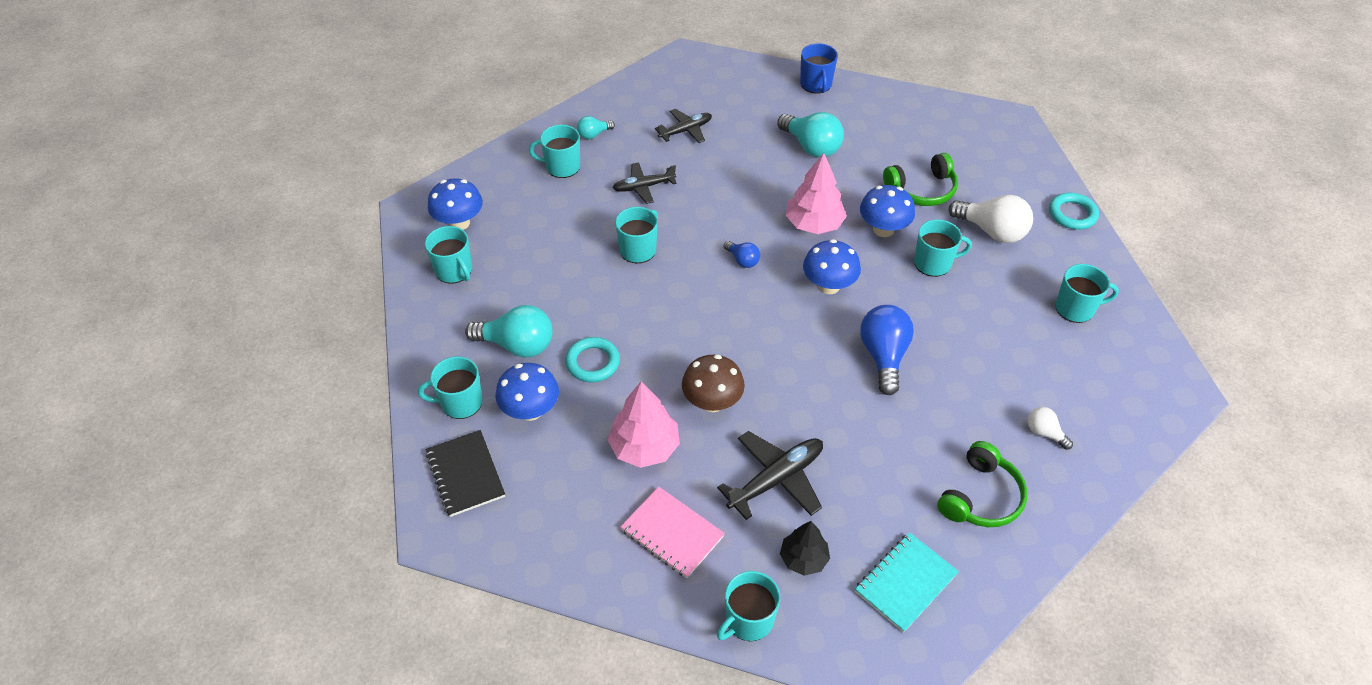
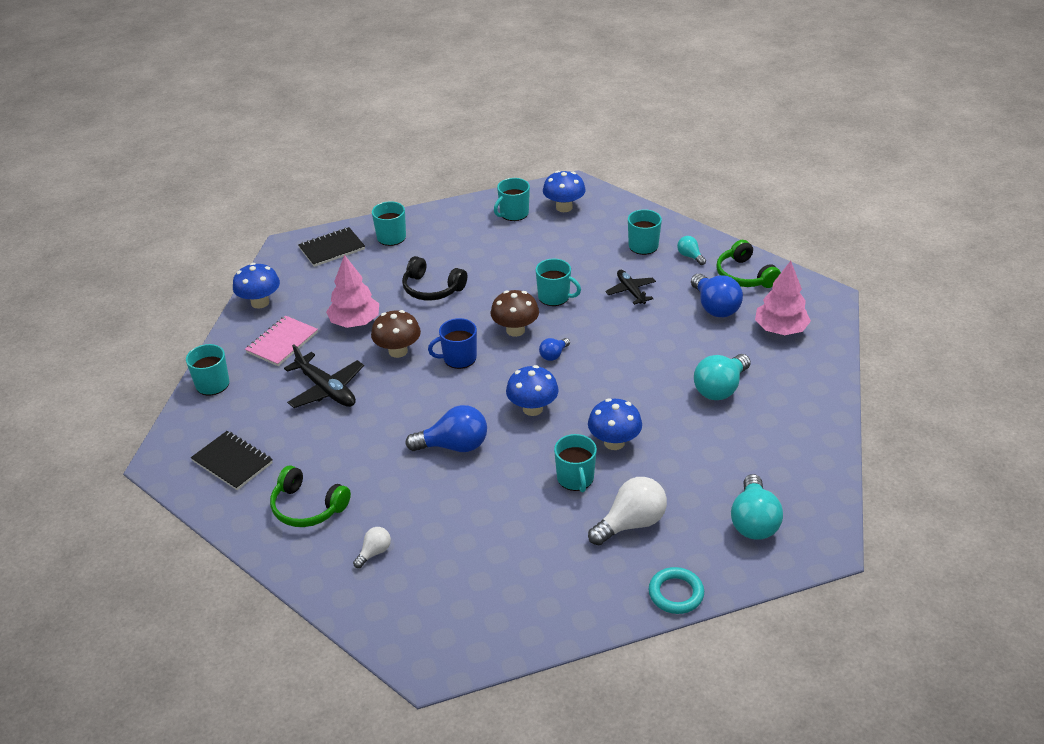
camera: 85 degrees right, 10 degrees down
(517, 345) = (445, 252): turquoise light bulb -> turquoise light bulb (753, 522)
(530, 410) = (386, 267): blue mushroom -> blue mushroom (260, 302)
(592, 362) = (432, 289): turquoise ring -> black headphones
(685, 130) = (715, 307): black plane -> blue light bulb
(693, 289) = (515, 330): none -> brown mushroom
(803, 558) = (257, 407): black tree -> none
(814, 224) = (610, 396): pink tree -> pink tree (780, 329)
(816, 84) = (822, 387): blue mug -> blue mug (458, 358)
(905, 583) = (232, 462): turquoise notebook -> black notebook
(922, 190) = (680, 470): green headphones -> green headphones (744, 275)
(992, 231) = (631, 523): white light bulb -> white light bulb turned 150 degrees counterclockwise
(1075, 308) = (532, 586): turquoise mug -> none

